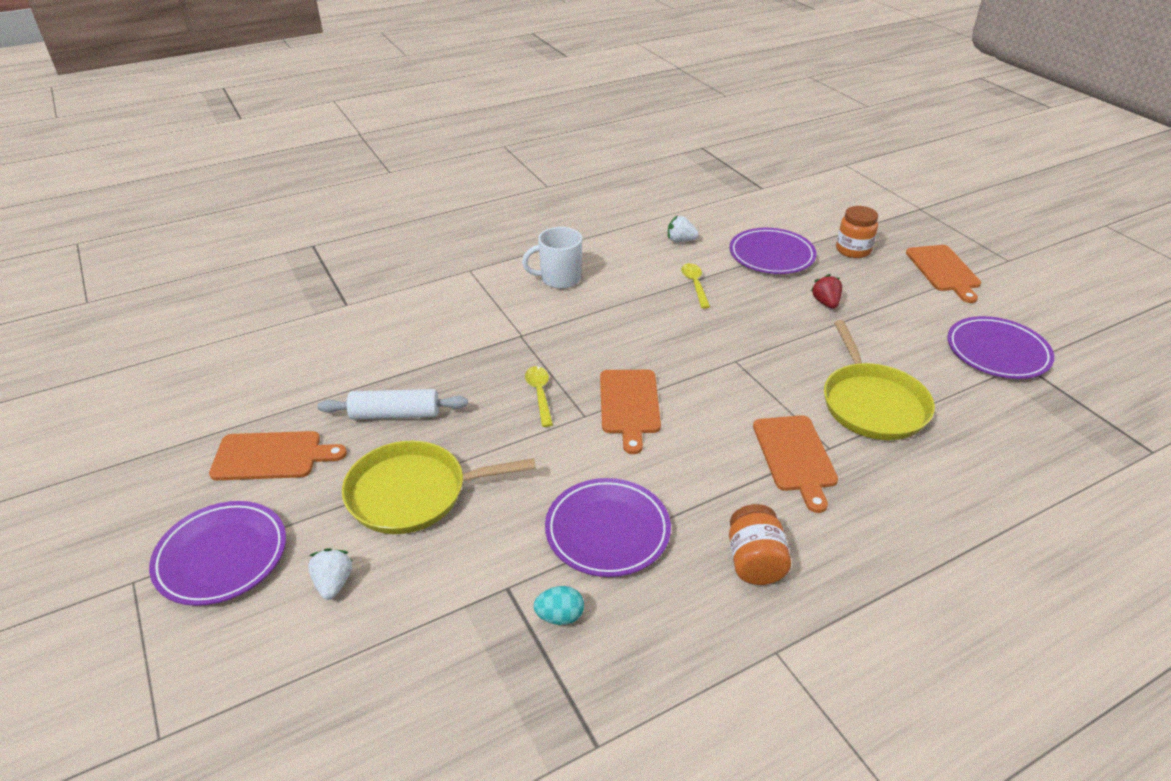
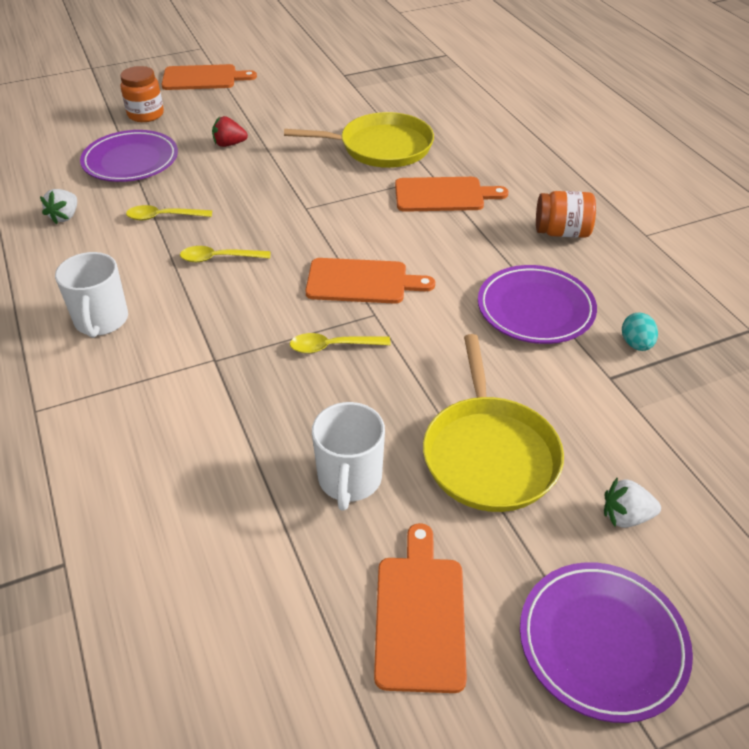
camera: 85 degrees left, 5 degrees up
(395, 414) = (349, 479): white rolling pin -> white mug
(645, 321) = (219, 258): none -> yellow spoon
(997, 352) = (327, 81): purple plate -> none

